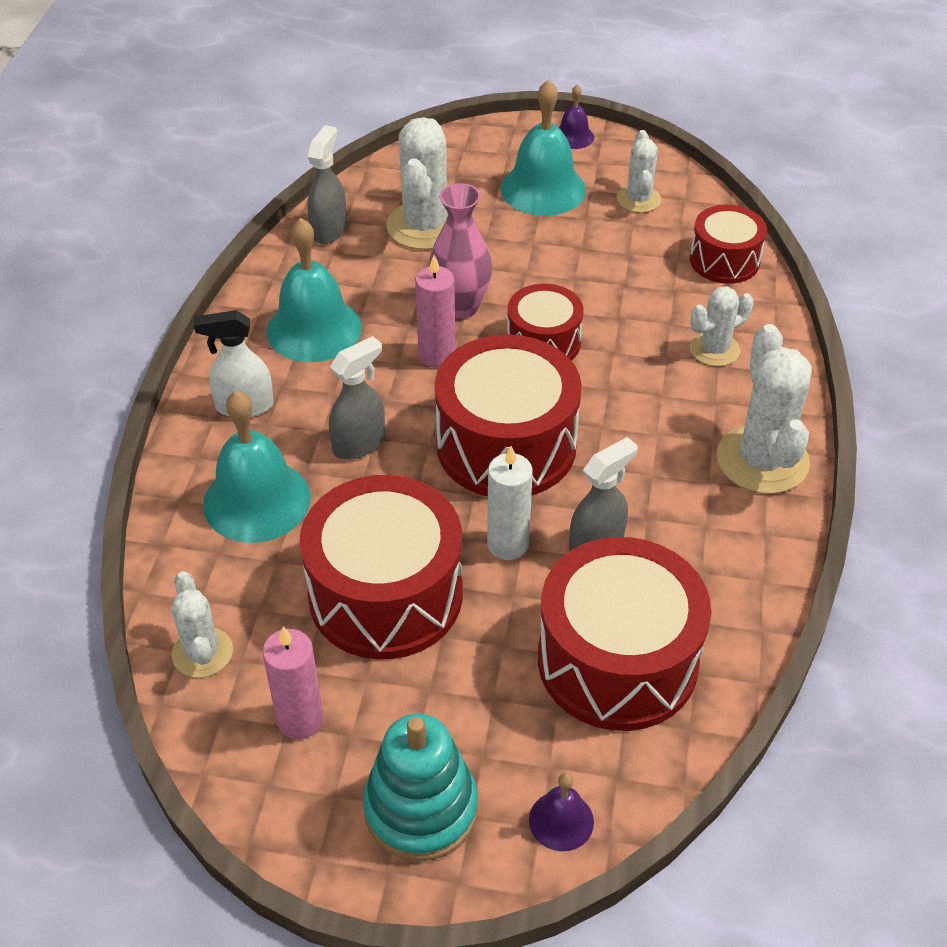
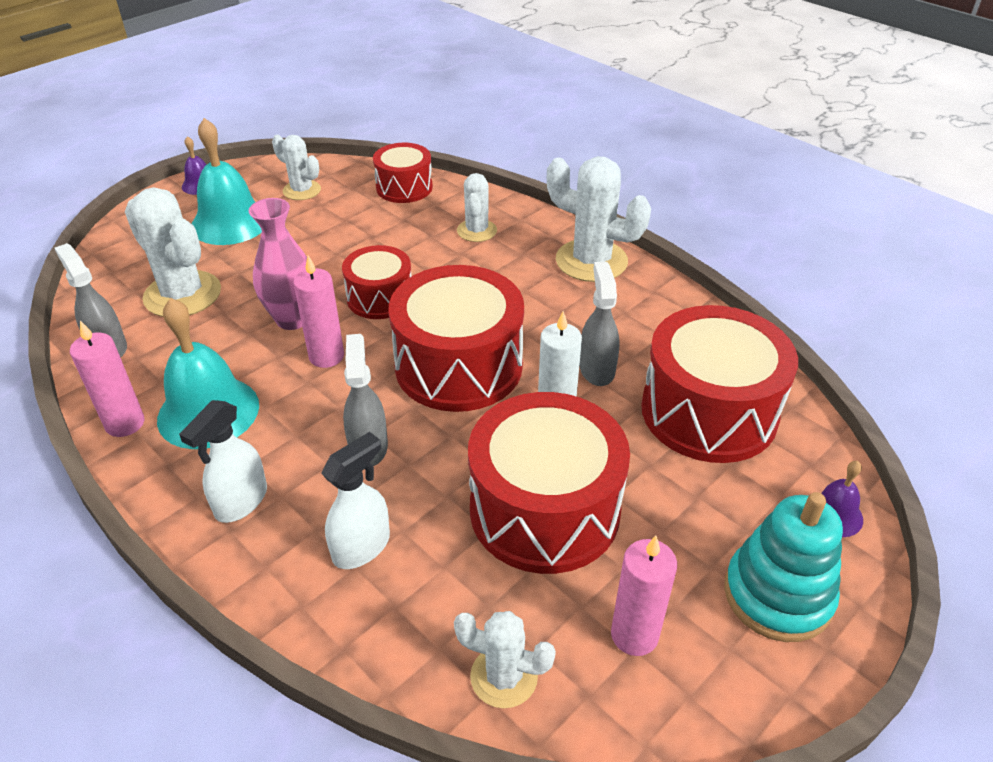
camera: 55 degrees left, 5 degrees down
(256, 500) = (362, 547): turquoise bell -> white spray bottle
(263, 294) = (125, 423): none -> pink candle

